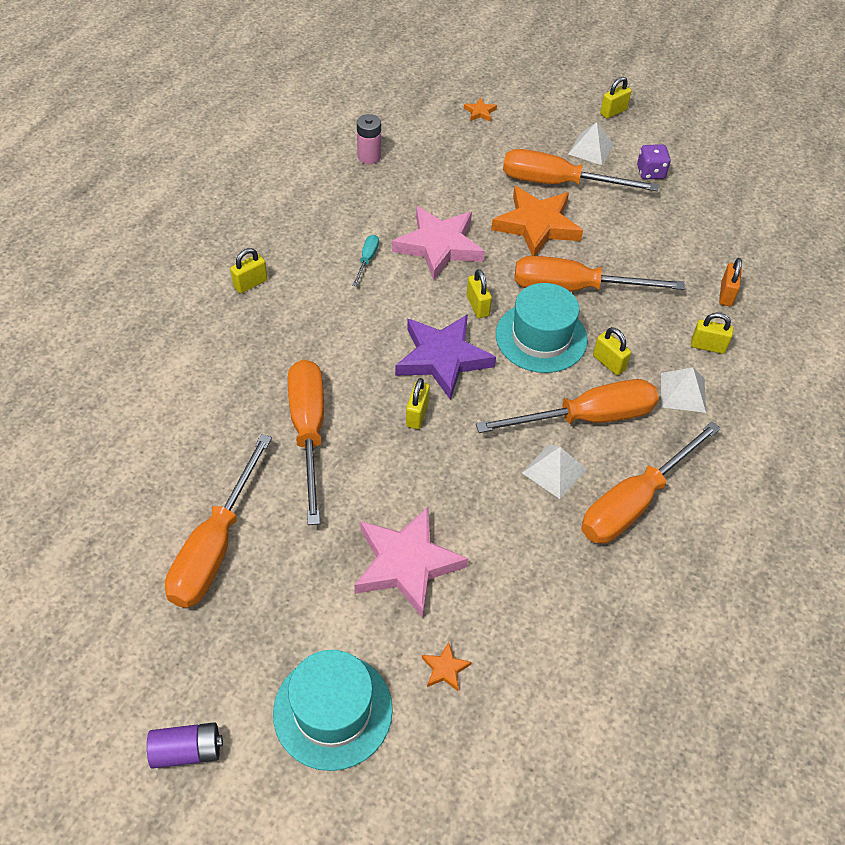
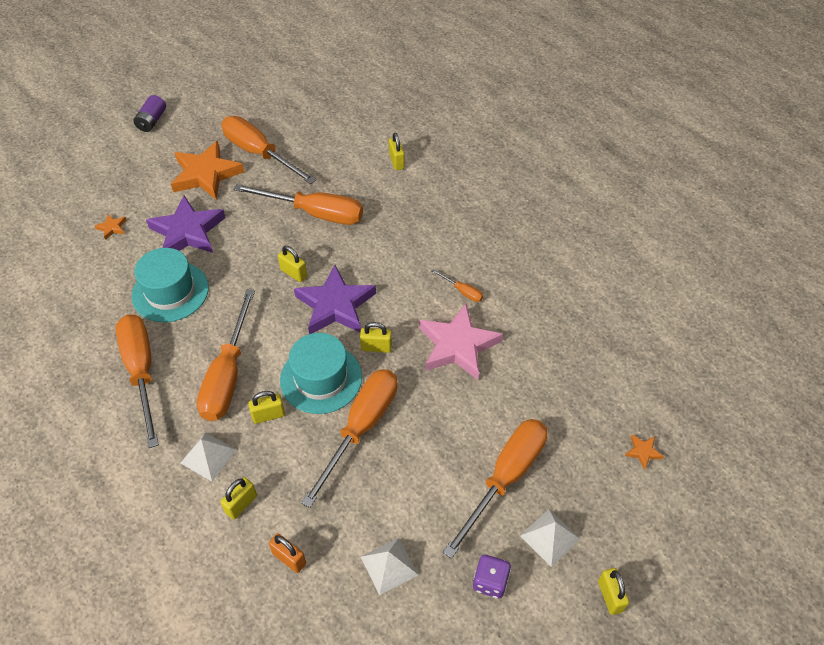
camera: 115 degrees right, 0 degrees up
(250, 284) = (467, 216): yellow padlock -> yellow padlock (396, 162)
(333, 711) = (128, 176): turquoise hat -> turquoise hat (170, 292)
(367, 260) = (462, 291): turquoise screwdriver -> orange screwdriver
(369, 156) = (596, 333): pink battery -> none
(406, 564) = (187, 232): pink star -> purple star
(537, 225) = (452, 432): orange star -> orange star (206, 174)
(554, 471) = (198, 334): white pyramid -> white pyramid (389, 565)

